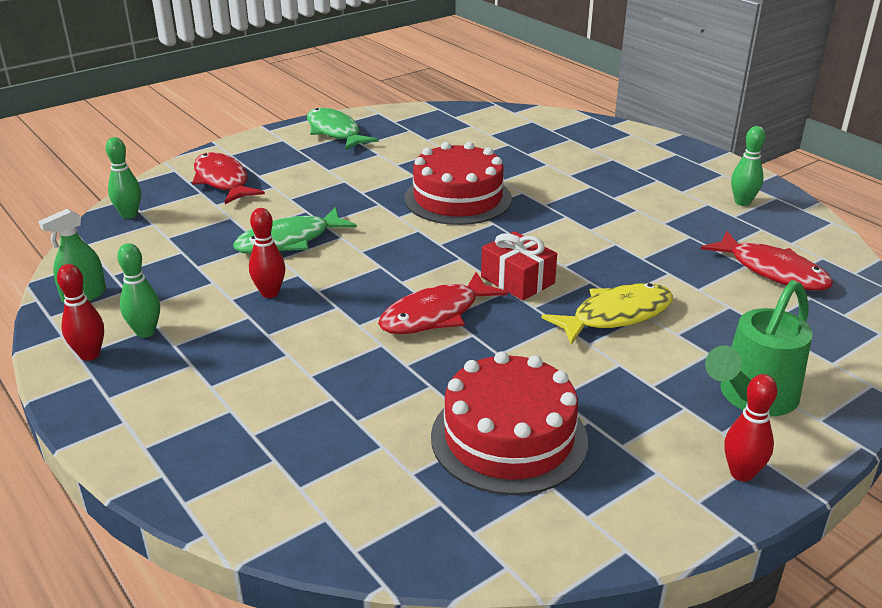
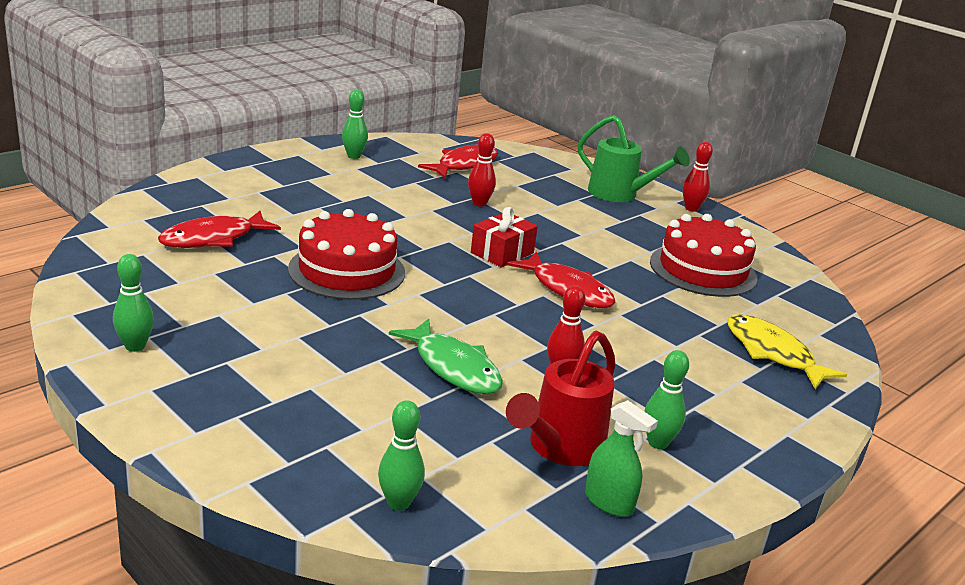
camera: 100 degrees left, 5 degrees down
(90, 355) = (711, 474): red bowling pin -> red bowling pin (479, 203)
(160, 281) = (560, 448): none -> red watering can
(223, 181) = (291, 430): red fish -> red fish (213, 239)
(335, 132) = (135, 346): green fish -> green bowling pin
(616, 315) = (542, 222): yellow fish -> yellow fish (772, 353)

